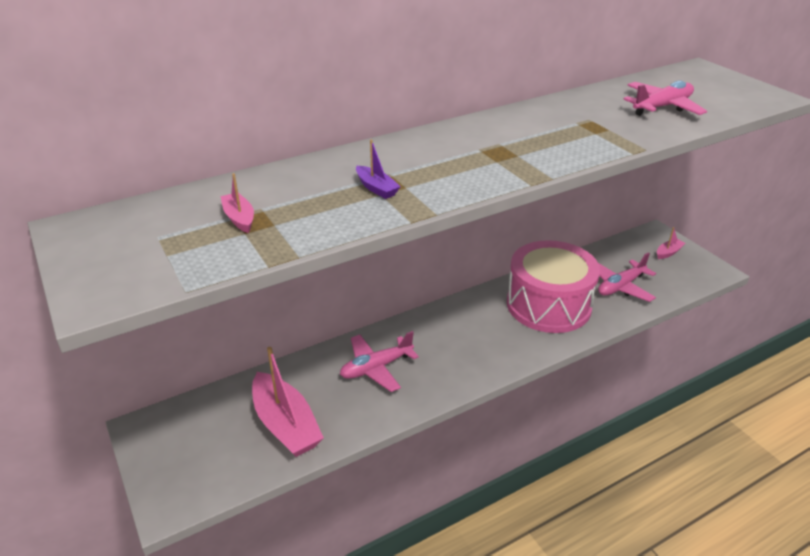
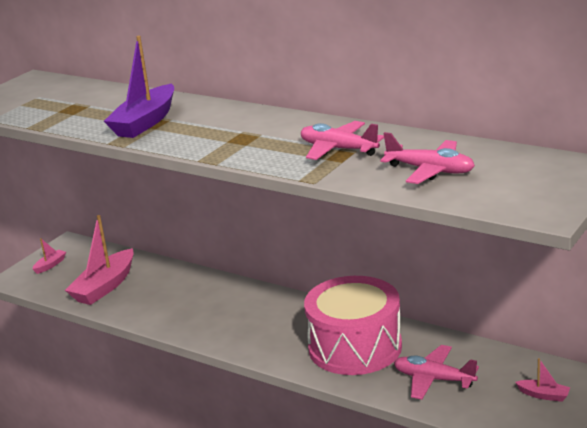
camera: 65 degrees right, 10 degrees down
(239, 218) = (74, 105): pink boat -> pink boat (50, 265)
(376, 188) = (145, 122): purple boat -> purple boat, size x2.18
(376, 368) = (191, 297): pink plane -> pink plane (338, 149)

